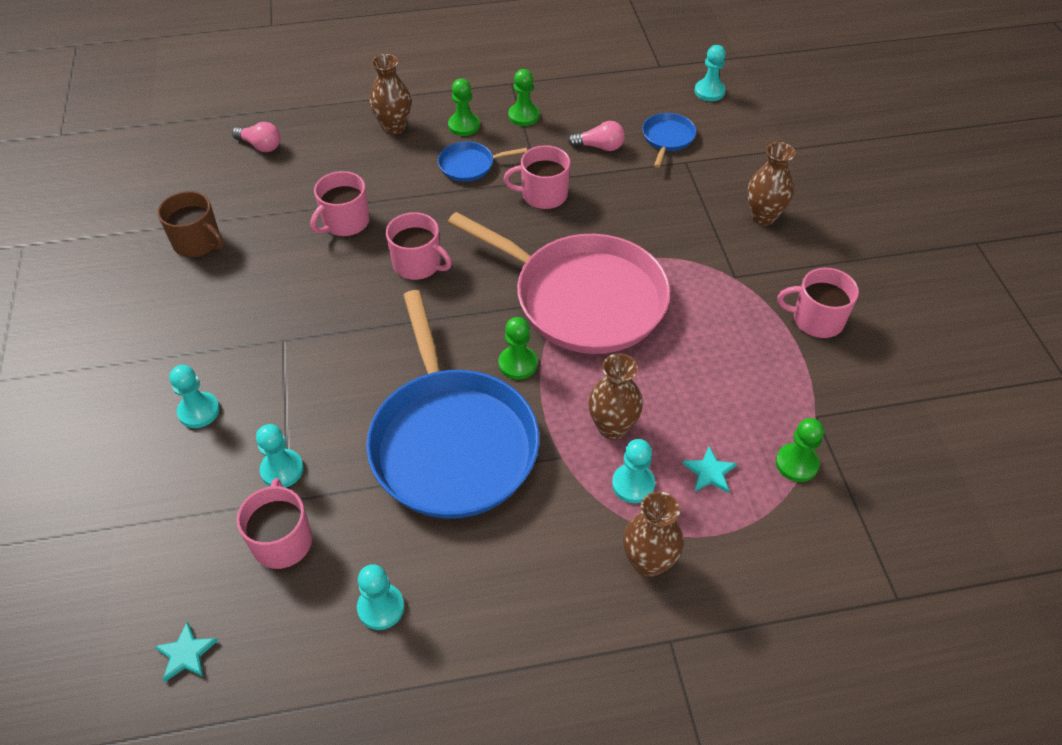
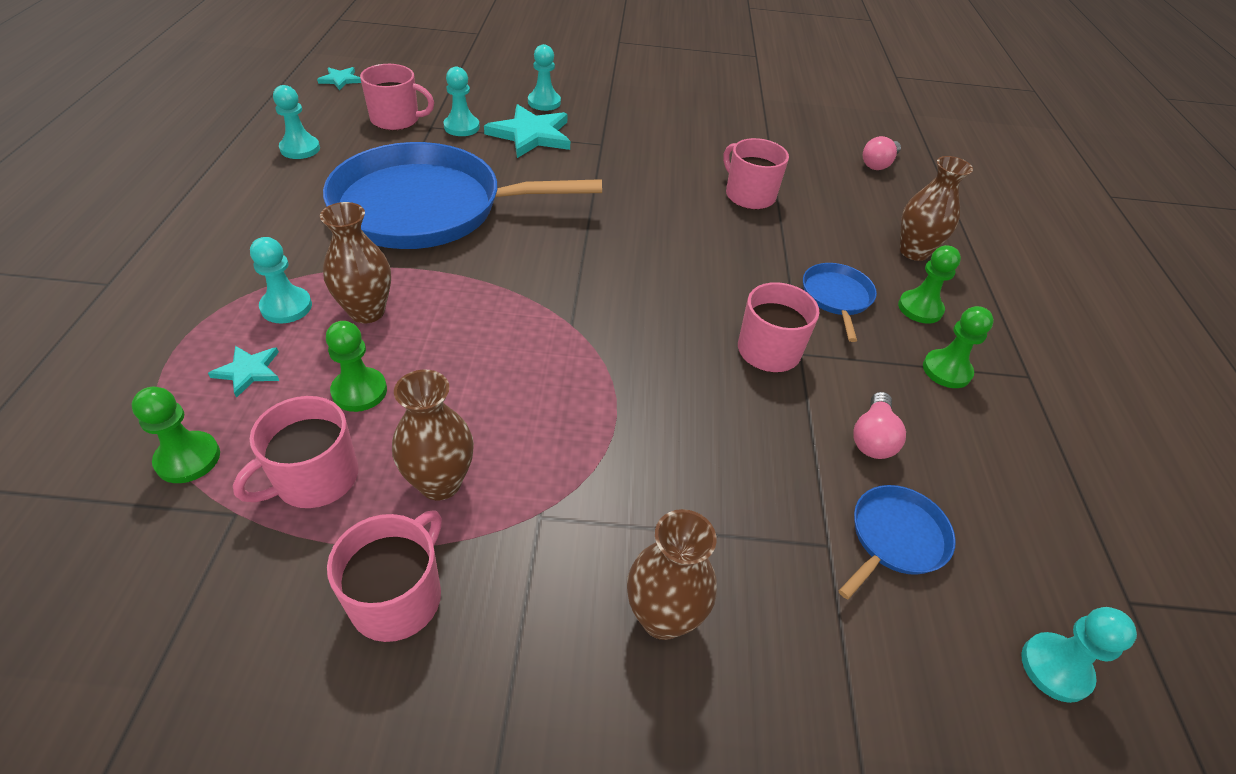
camera: 100 degrees right, 5 degrees down
(198, 242) = (739, 120): brown mug -> none
(281, 402) = (531, 135): none -> turquoise star
(418, 264) = (671, 229): pink mug -> pink mug (315, 478)
(517, 364) = (496, 266): green pawn -> green pawn (359, 391)
(582, 298) = (567, 338): pink pan -> none
(648, 562) = (194, 292): brown vase -> brown vase (440, 483)
(667, 138) = (895, 538): blue pan -> blue pan turned 75 degrees counterclockwise

